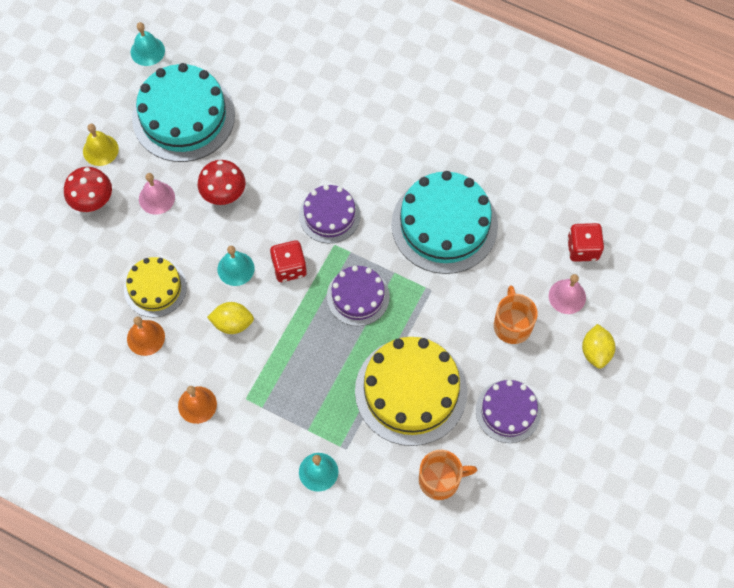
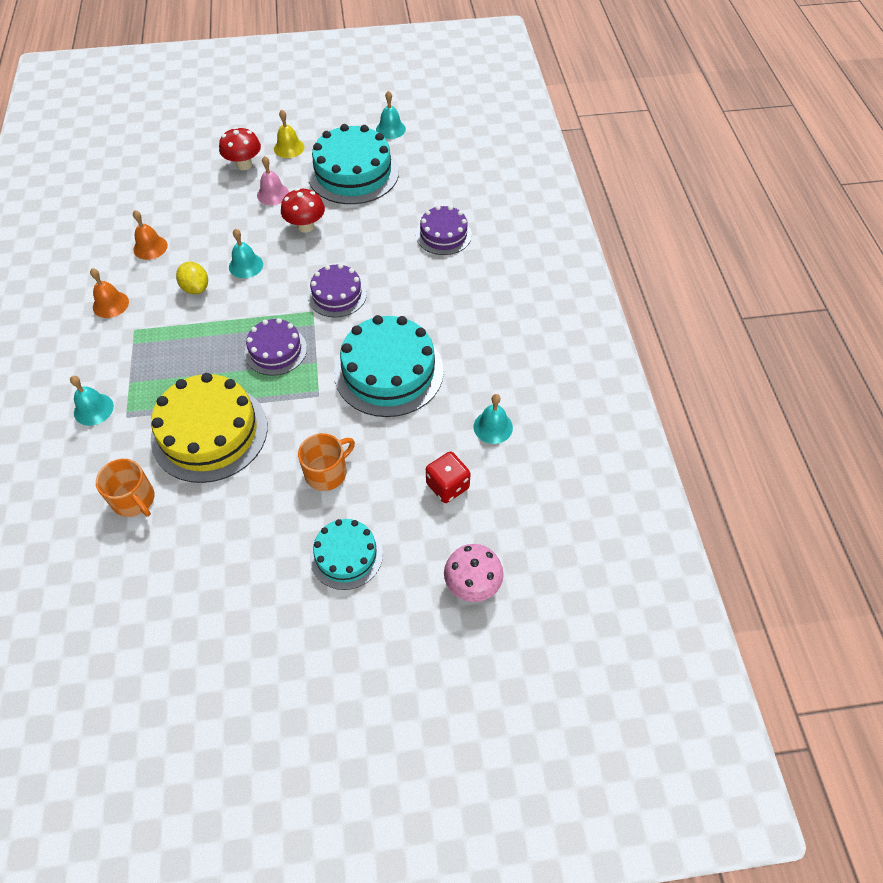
camera: 55 degrees right, 10 degrees down
(155, 288) = (196, 231): yellow cake -> none
(289, 267) = (270, 295): red dice -> none
(508, 411) = (235, 516): purple cake -> purple cake (443, 235)
(551, 185) = (493, 427): none -> turquoise bell
(567, 296) = (388, 500): pink bell -> none
(596, 352) = (346, 555): yellow lemon -> turquoise cake
(674, 283) = (472, 584): none -> pink mushroom

